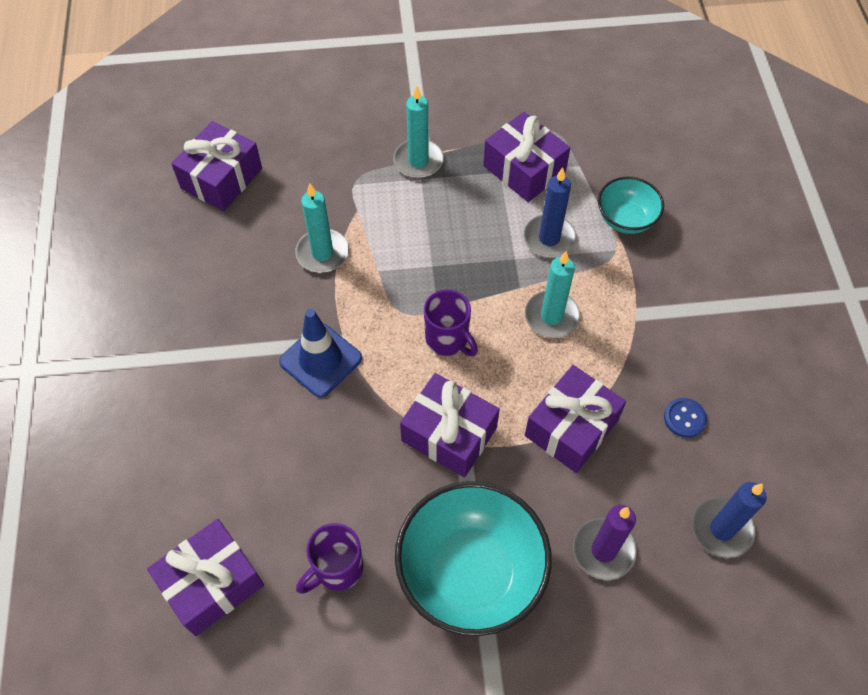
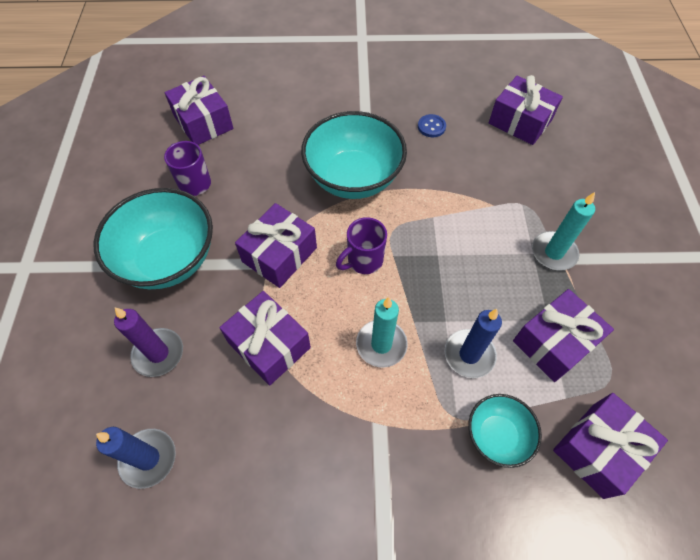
camera: 95 degrees right, 0 degrees up
(320, 360) = (353, 178): blue traffic cone -> turquoise bowl
(322, 253) = (450, 181): turquoise candle -> none
(621, 147) = (598, 449): none -> purple gift
(684, 418) = (261, 448): blue button -> blue button (431, 127)

